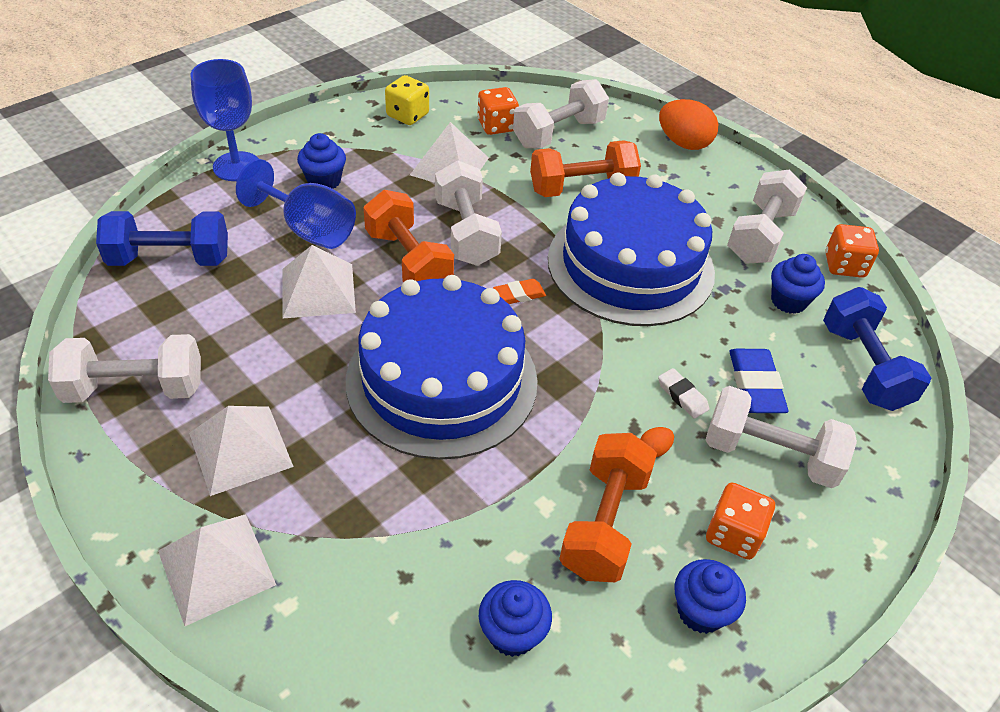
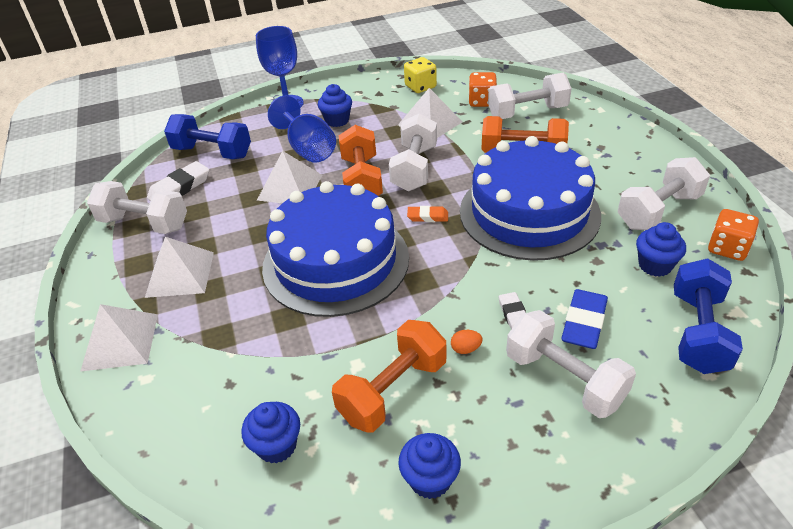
camera: 30 degrees right, 5 degrees down
(155, 323) = (180, 188): none -> white eraser
(683, 143) = (629, 133): orange egg -> none
(733, 534) = (494, 430): orange dice -> none

